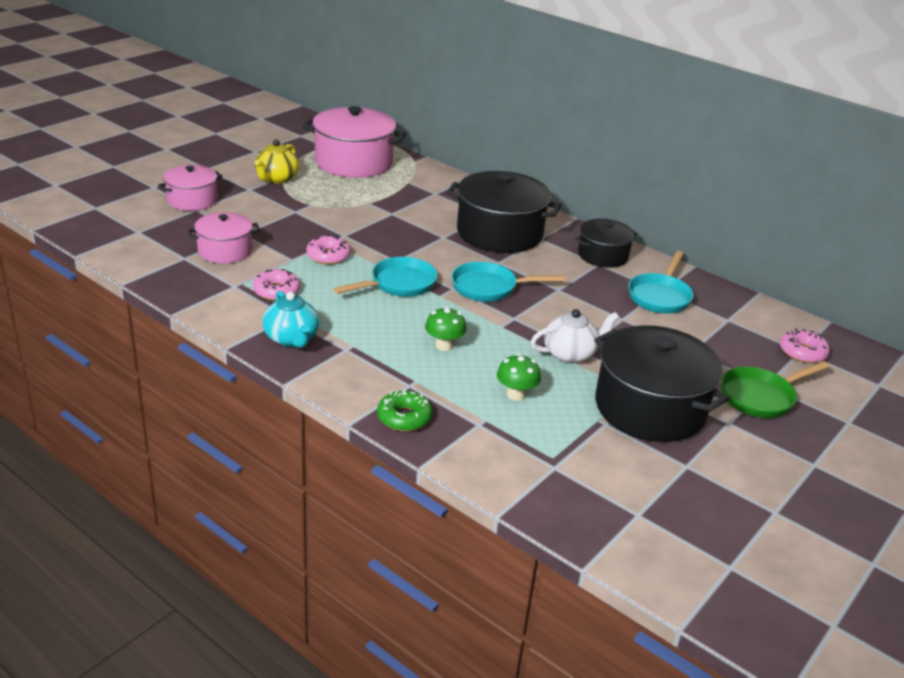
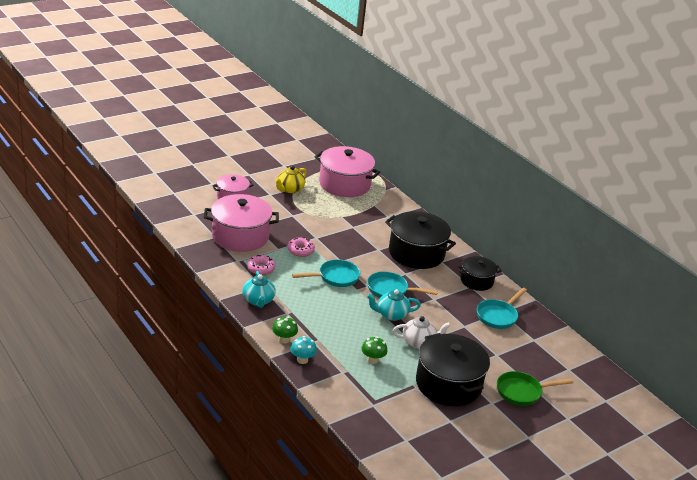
camera: 15 degrees right, 0 degrees up
(225, 251) = (240, 236): pink pot -> pink pot, size x1.74
(404, 418) = (302, 360): green donut -> turquoise mushroom
(444, 345) = (345, 322): green mushroom -> green mushroom (284, 339)
(509, 322) = (391, 315): none -> turquoise teapot
(802, 352) = (569, 370): pink donut -> none

